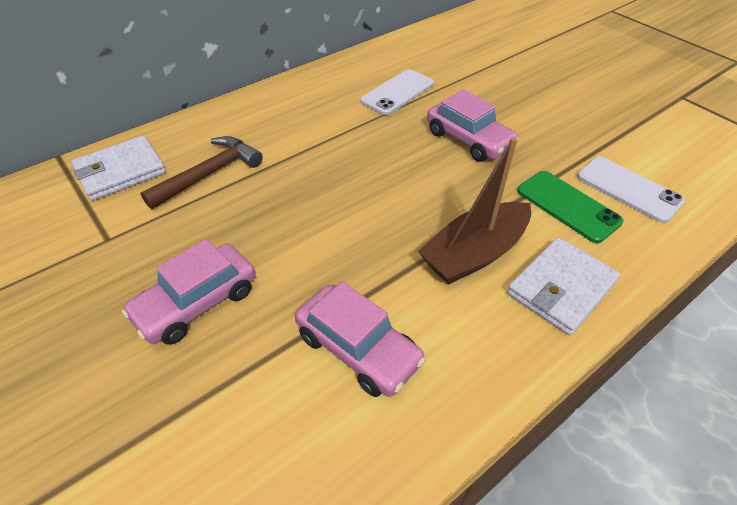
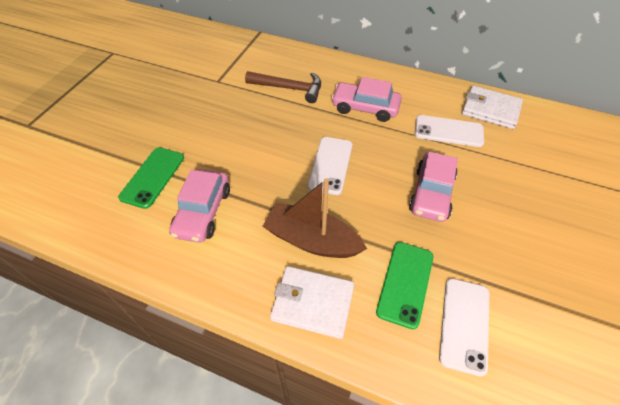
camera: 60 degrees right, 5 degrees up
(121, 171) = (265, 57): white wallet -> white wallet (490, 110)
(197, 303) = (197, 133): pink car -> pink car (365, 108)
(238, 393) = (153, 177): none -> green phone
(374, 192) = (330, 165): none -> white phone

